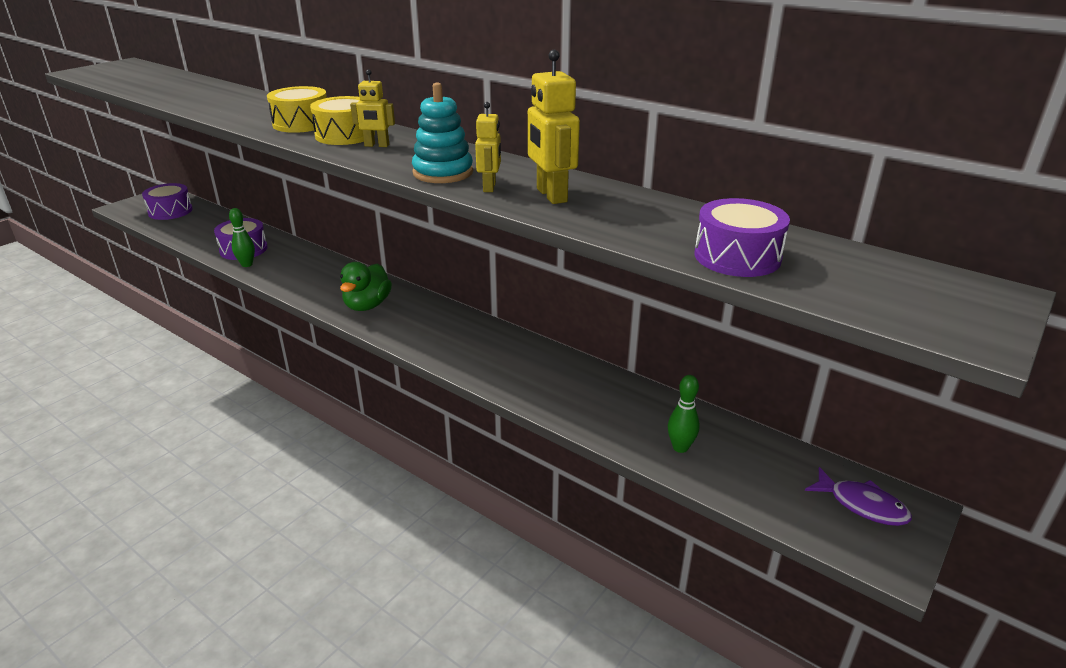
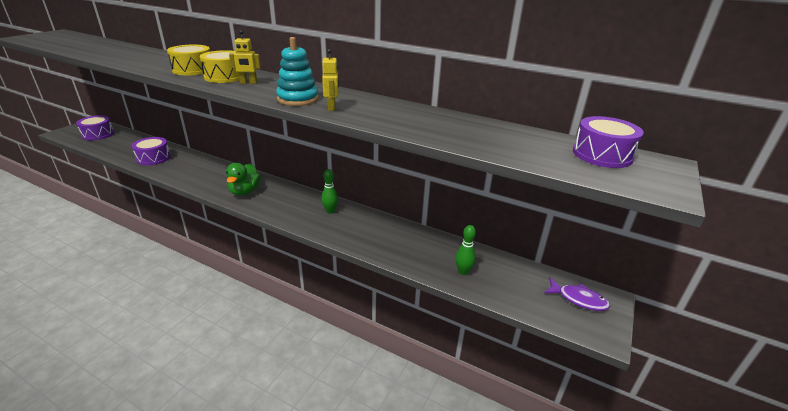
camera: 10 degrees left, 0 degrees up
(247, 264) = (157, 168): green bowling pin -> green bowling pin (330, 211)
(551, 195) = (374, 112): yellow robot -> none
(737, 257) = (504, 146): purple drum -> purple drum (602, 155)

